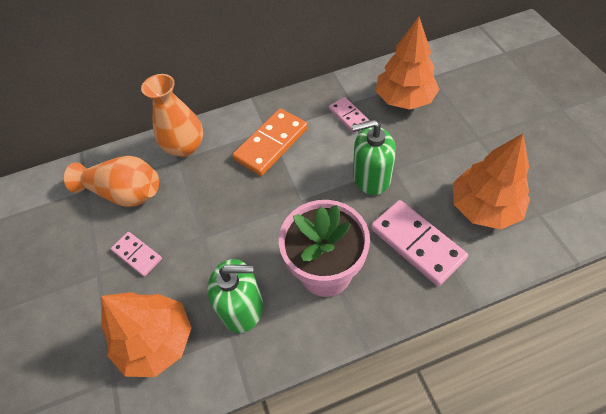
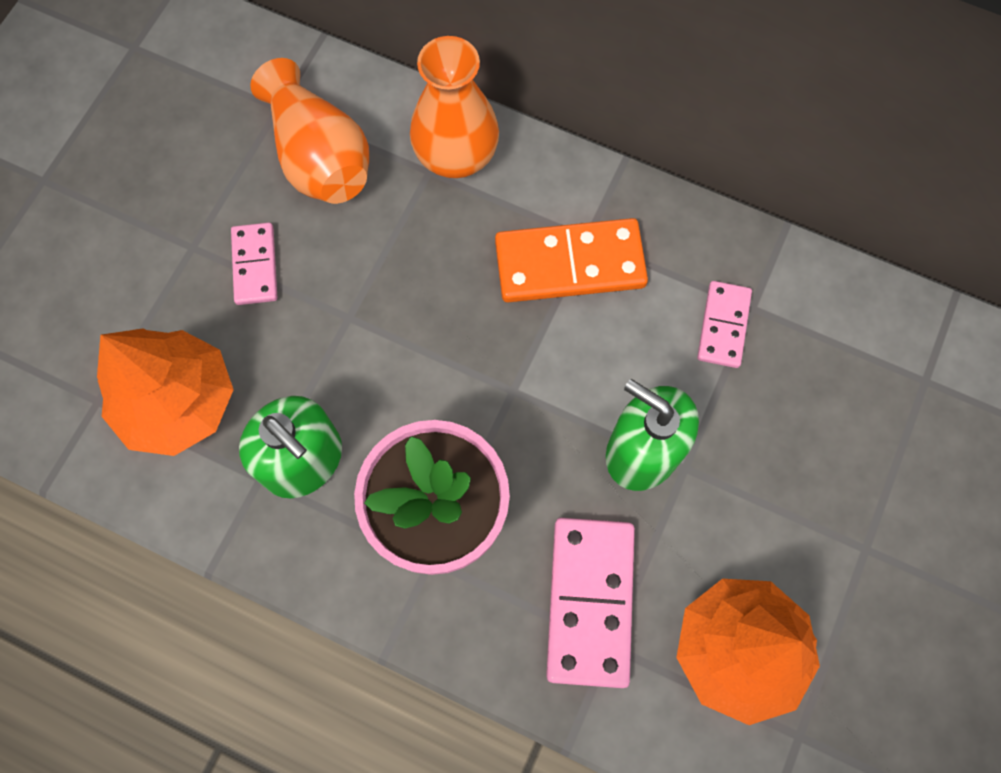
camera: 40 degrees right, 15 degrees up
(404, 99) = (839, 377): orange tree -> none

